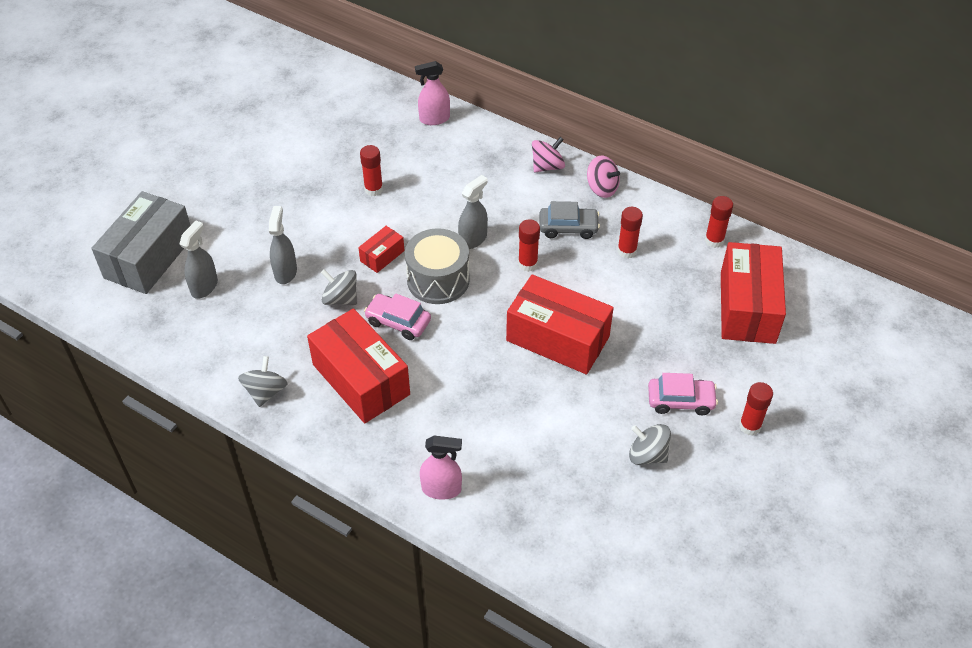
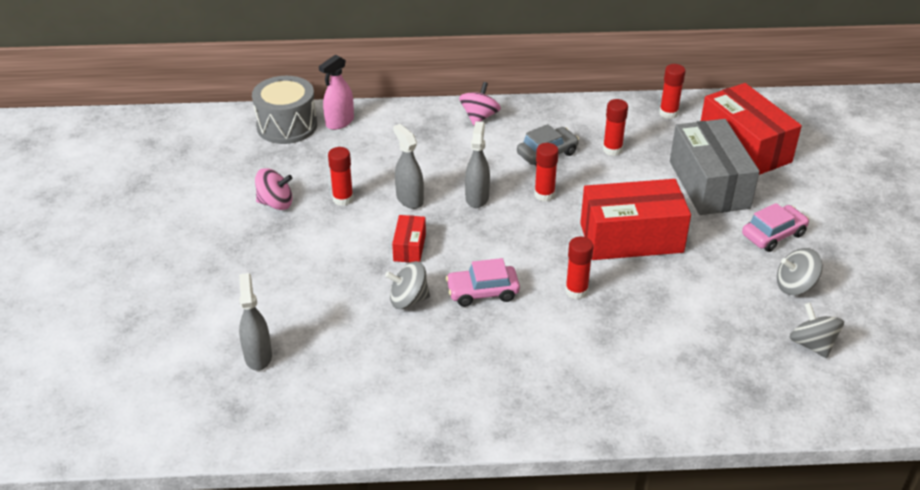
camera: 35 degrees left, 10 degrees down
(149, 257) = (167, 359): grey box -> grey box (709, 184)
(265, 392) = (421, 414): grey spinning top -> grey spinning top (812, 344)
(285, 272) = (330, 304): grey spray bottle -> grey spray bottle (409, 199)
(361, 379) = (500, 355): red box -> none
(438, 280) = (481, 242): grey drum -> grey drum (287, 126)
(441, 489) = (669, 403): pink spray bottle -> none
(602, 188) = (542, 114): pink spinning top -> pink spinning top (275, 203)
(750, 426) = (840, 227): red glue stick -> red glue stick (576, 291)

